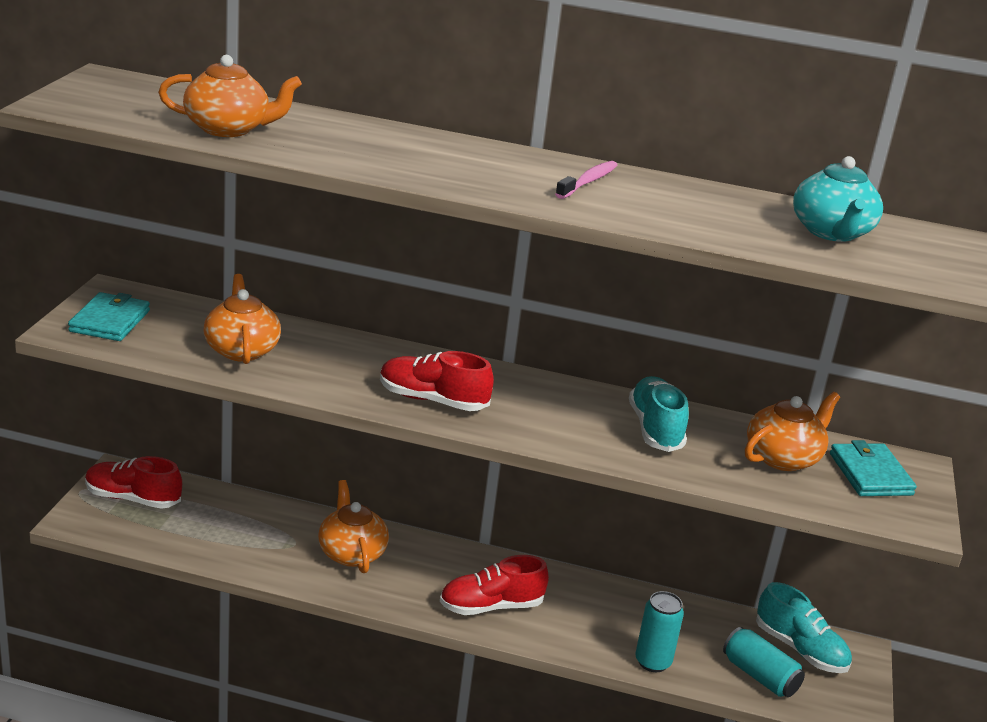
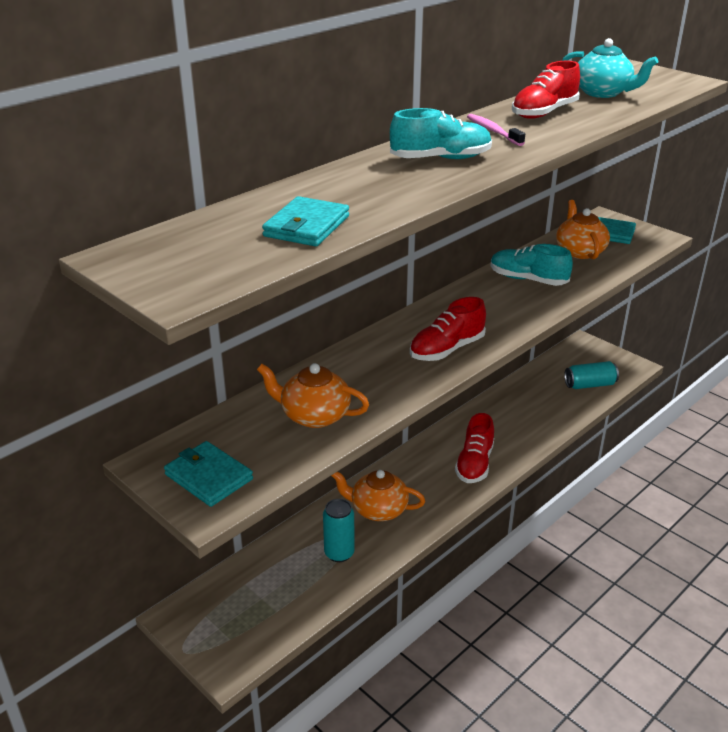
camera: 55 degrees left, 5 degrees up
(133, 498) = (221, 616): red shoe -> red shoe (544, 113)
(228, 129) = (306, 226): orange teapot -> turquoise wallet
(653, 662) = (560, 418): turquoise can -> turquoise can (339, 553)
(800, 649) = (573, 361): turquoise shoe -> turquoise shoe (440, 159)

